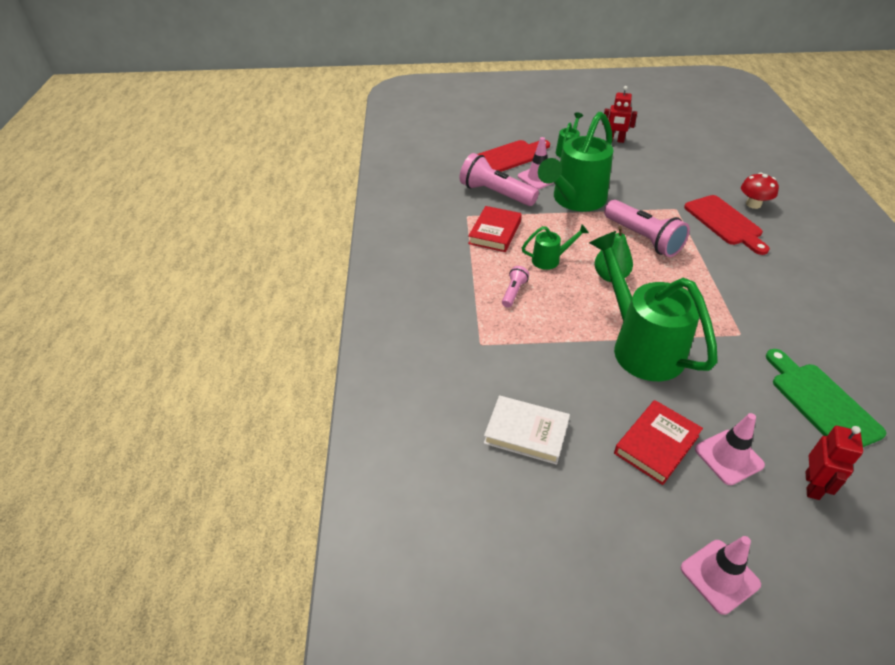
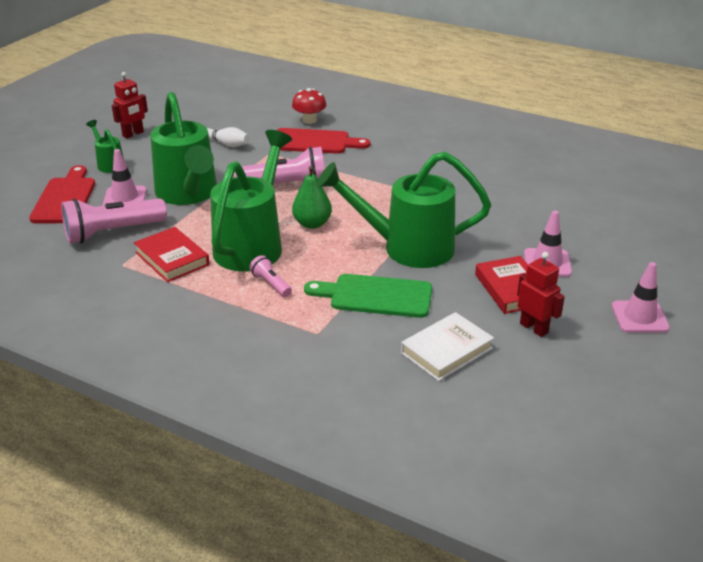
camera: 60 degrees left, 10 degrees down
(550, 260) = (252, 244): green watering can -> green watering can, size x2.18
(660, 183) = (227, 144): none -> white bowling pin
(812, 485) = (594, 242): red robot -> red robot (534, 328)
(821, 402) = (530, 201): green cutting board -> green cutting board (375, 296)

